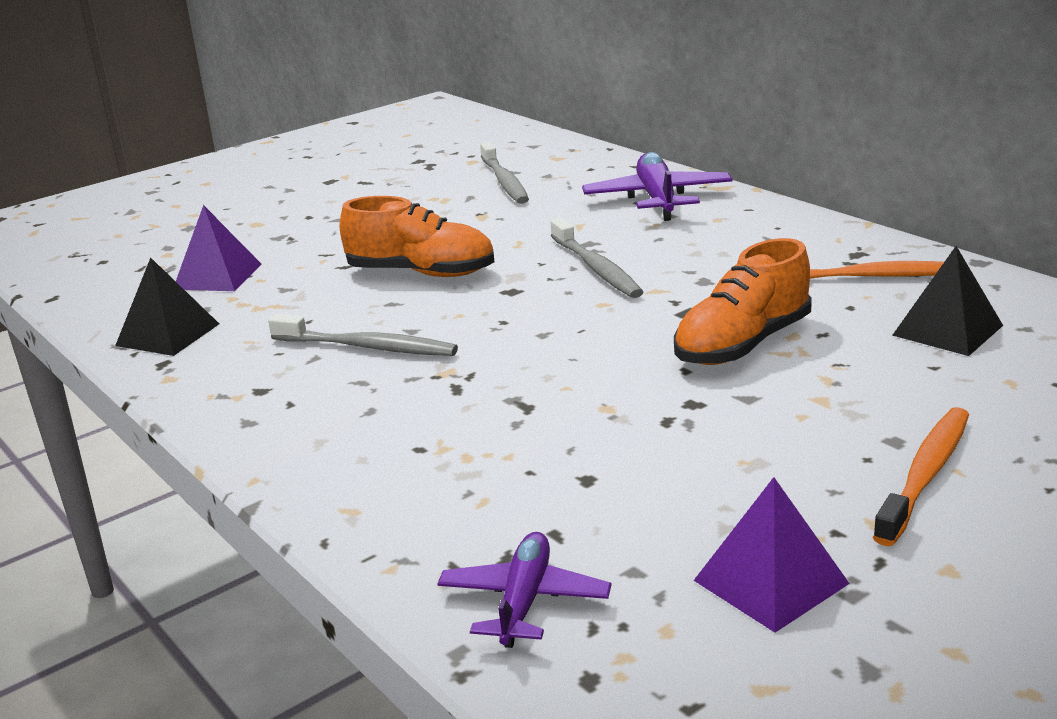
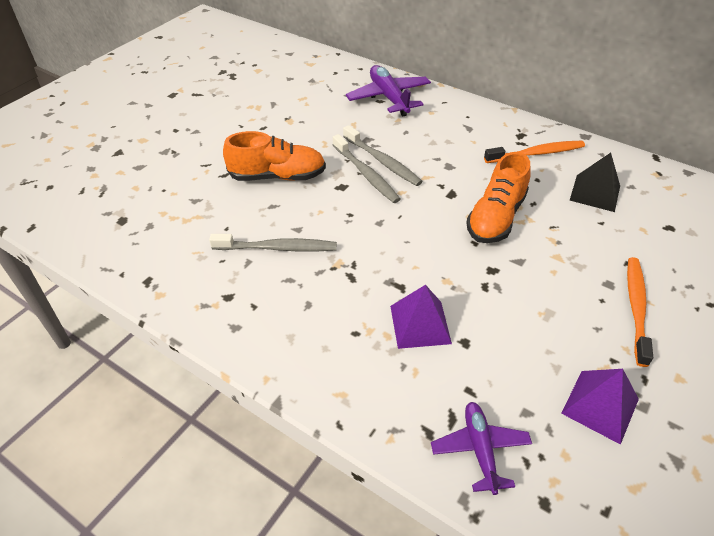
camera: 20 degrees left, 20 degrees up
(168, 334) = (136, 253): black pyramid -> none
(218, 276) = (142, 193): purple pyramid -> purple pyramid (420, 324)
(504, 181) = (288, 88): grey toothbrush -> grey toothbrush (366, 174)

